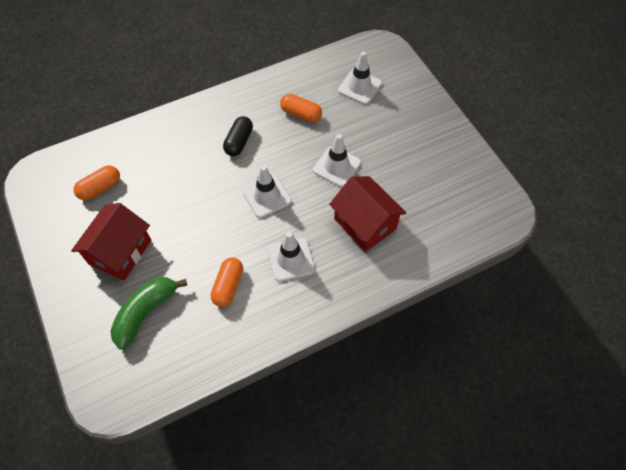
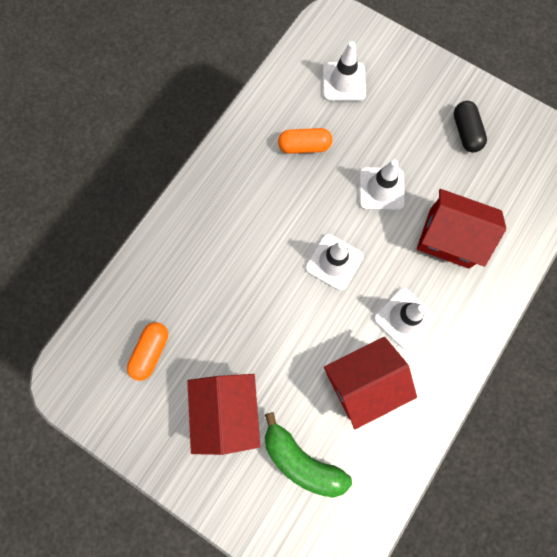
camera: 30 degrees left, 15 degrees up
(146, 313) = (301, 460): green banana -> green banana turned 60 degrees counterclockwise
(228, 286) = (363, 382): orange capsule -> red house
(239, 142) = (262, 215): black capsule -> black capsule (465, 132)

